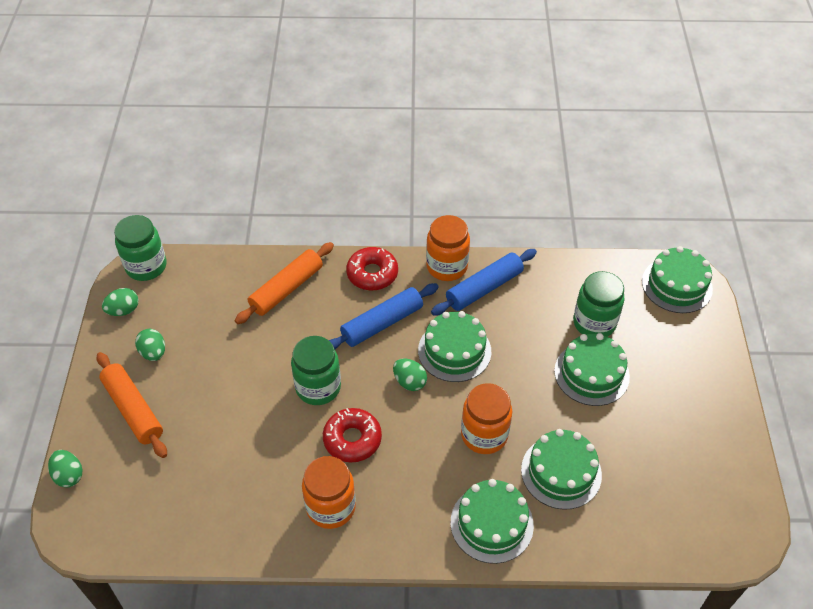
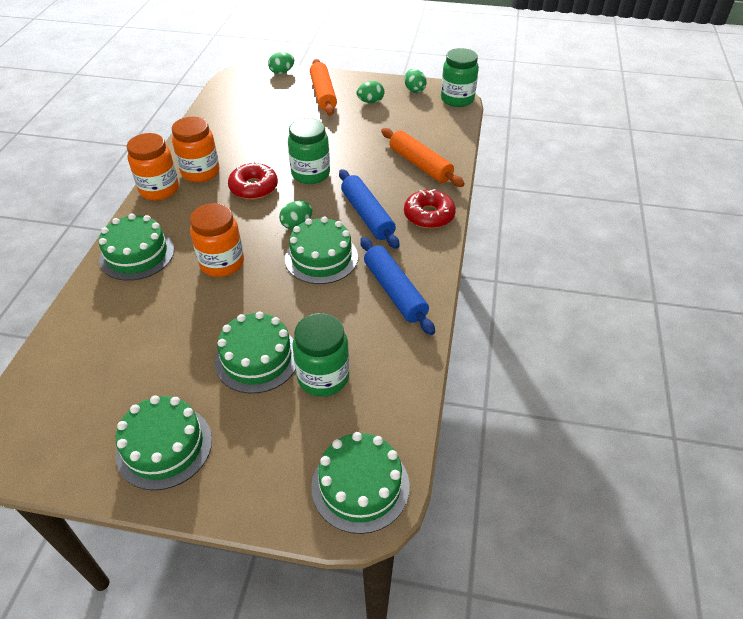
camera: 100 degrees right, 5 degrees down
(133, 409) = (323, 94): orange rolling pin -> orange rolling pin turned 75 degrees counterclockwise
(446, 267) = (429, 267): orange jar -> orange jar (159, 189)
(561, 472) = (158, 309): green cake -> green cake (164, 446)

